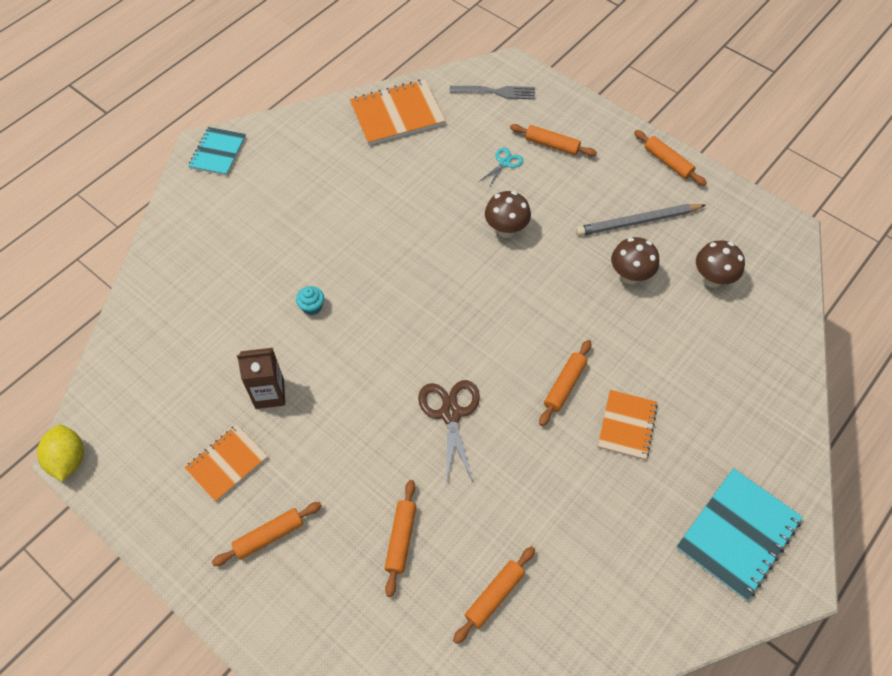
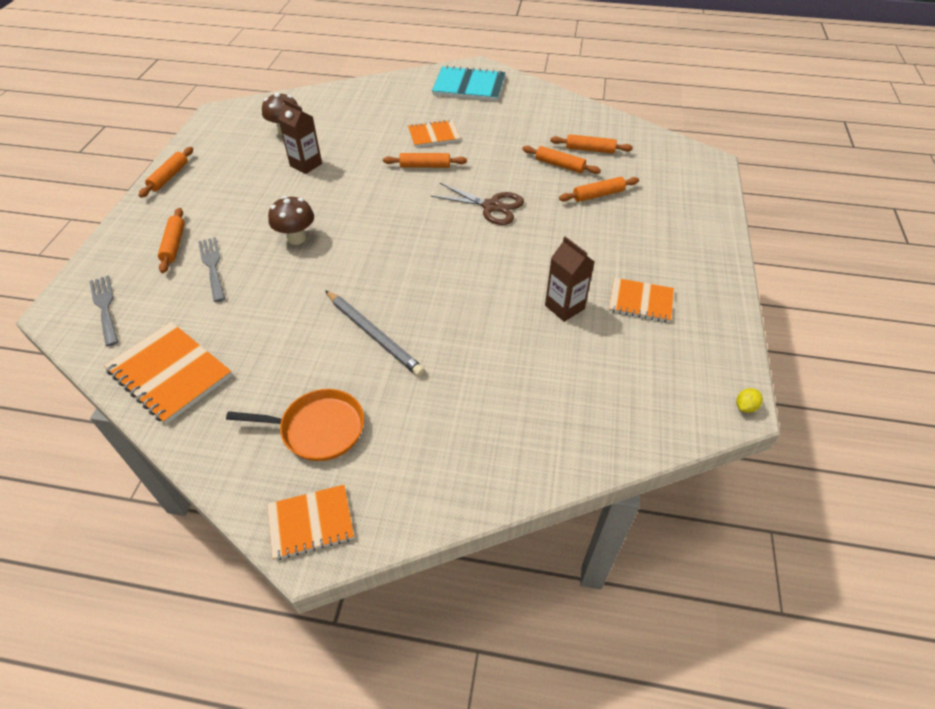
camera: 120 degrees left, 10 degrees down
(68, 460) = (745, 407): yellow lemon -> yellow lemon, size x0.52
(218, 152) = (311, 523): turquoise notebook -> orange notebook
(269, 536) = (662, 253): orange rolling pin -> orange rolling pin (560, 165)
(283, 178) = (318, 429): none -> orange pan
(312, 307) = (463, 322): turquoise cupcake -> none
(451, 413) = (491, 206): brown scissors -> brown scissors turned 120 degrees counterclockwise
(504, 163) = (212, 266): turquoise scissors -> grey fork
(630, 276) = (306, 165): brown mushroom -> brown carton
(638, 222) = (247, 174): grey pencil -> grey pencil (374, 334)

